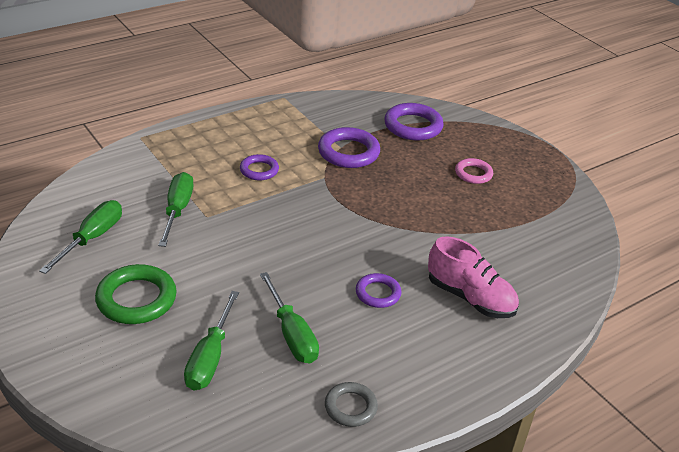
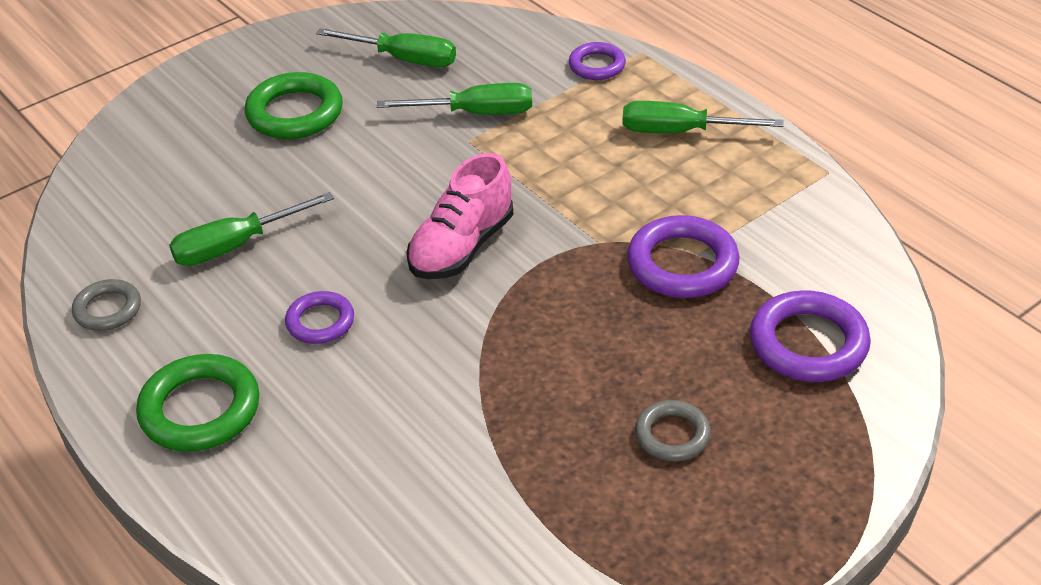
camera: 90 degrees right, 5 degrees up
(210, 357) = (196, 184): green screwdriver -> green screwdriver (680, 132)
(259, 170) = (594, 172): purple ring -> purple ring (597, 65)
(454, 352) = (200, 409): none -> green ring
(470, 298) = (317, 428): pink shoe -> pink shoe (462, 247)
(473, 174) = (672, 435): pink ring -> grey ring

